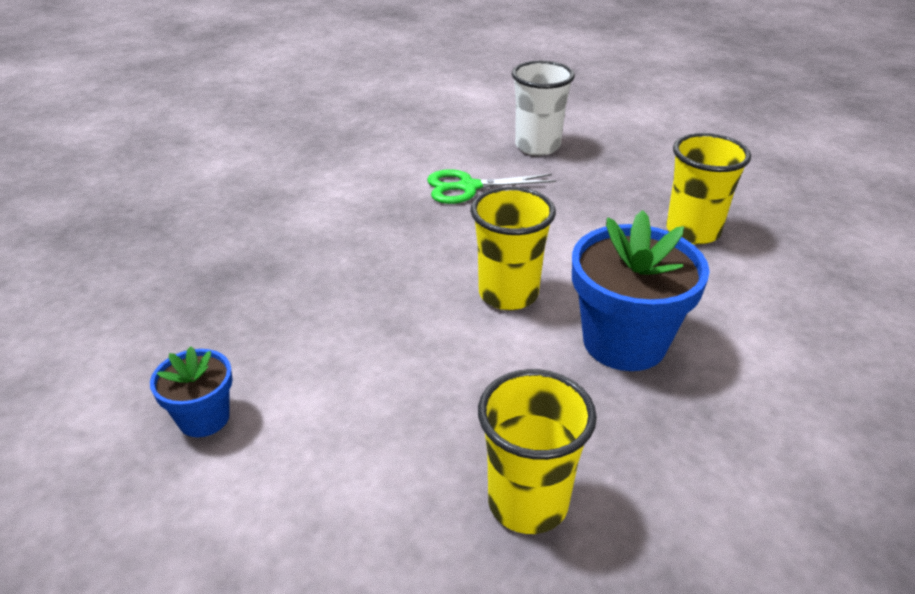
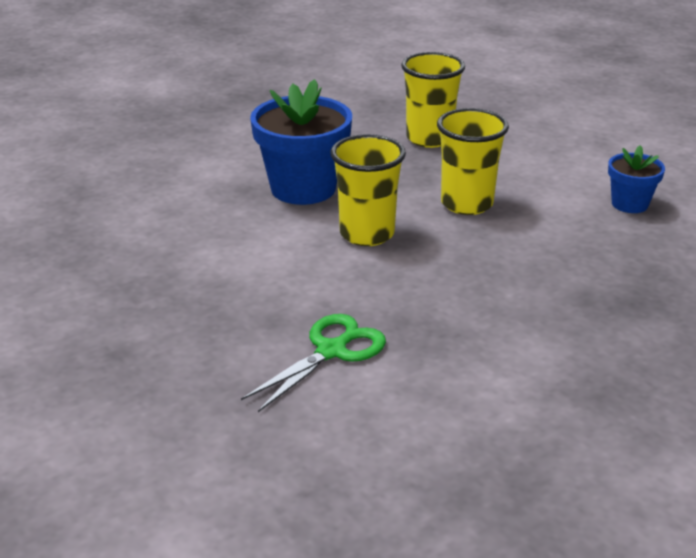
camera: 160 degrees left, 5 degrees down
(468, 187) = (331, 351): green scissors -> green scissors turned 60 degrees counterclockwise
(537, 146) = (189, 398): white cup -> none
(692, 231) = (145, 250): yellow cup -> yellow cup (466, 204)

